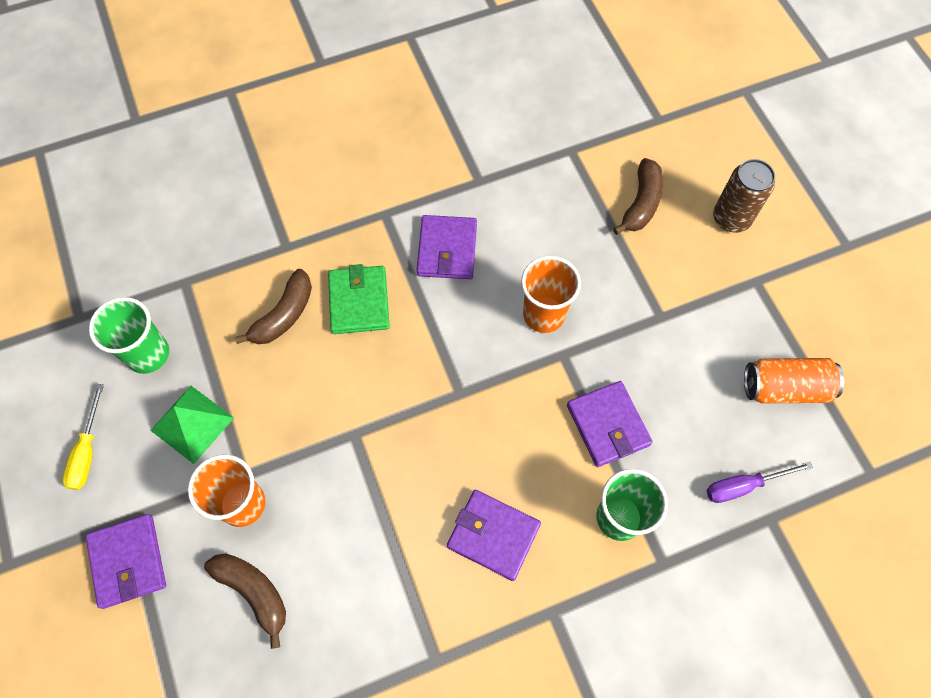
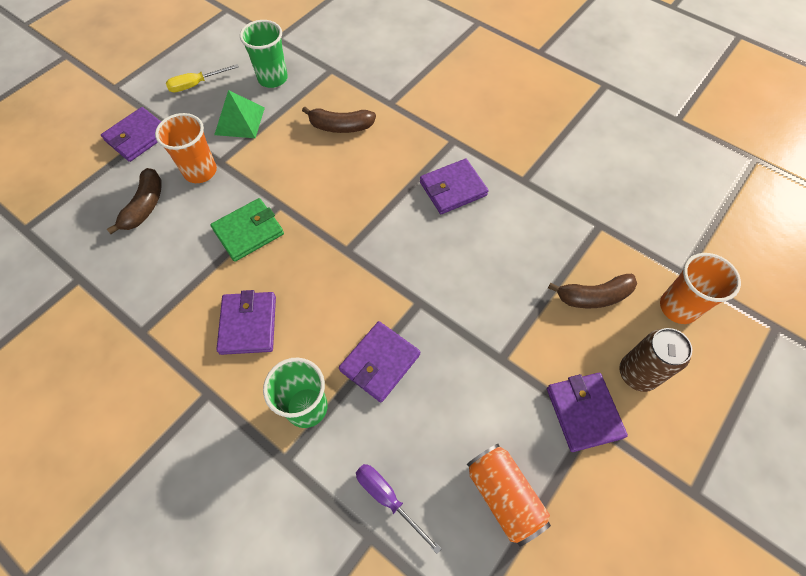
camera: 60 degrees right, 5 degrees down
(359, 302) = (377, 160): green wallet -> green wallet (248, 231)
(544, 314) = (444, 274): orange cup -> orange cup (678, 307)
(744, 281) = (583, 412): none -> purple wallet

